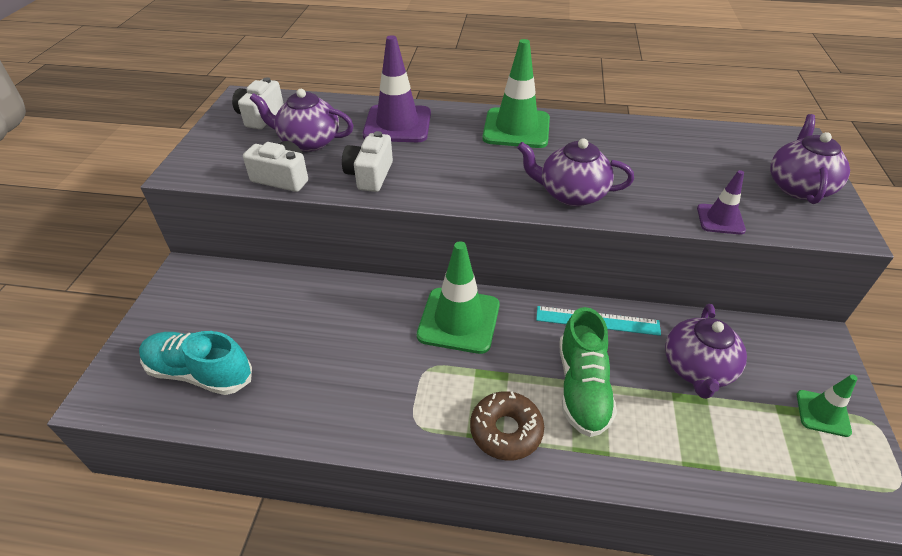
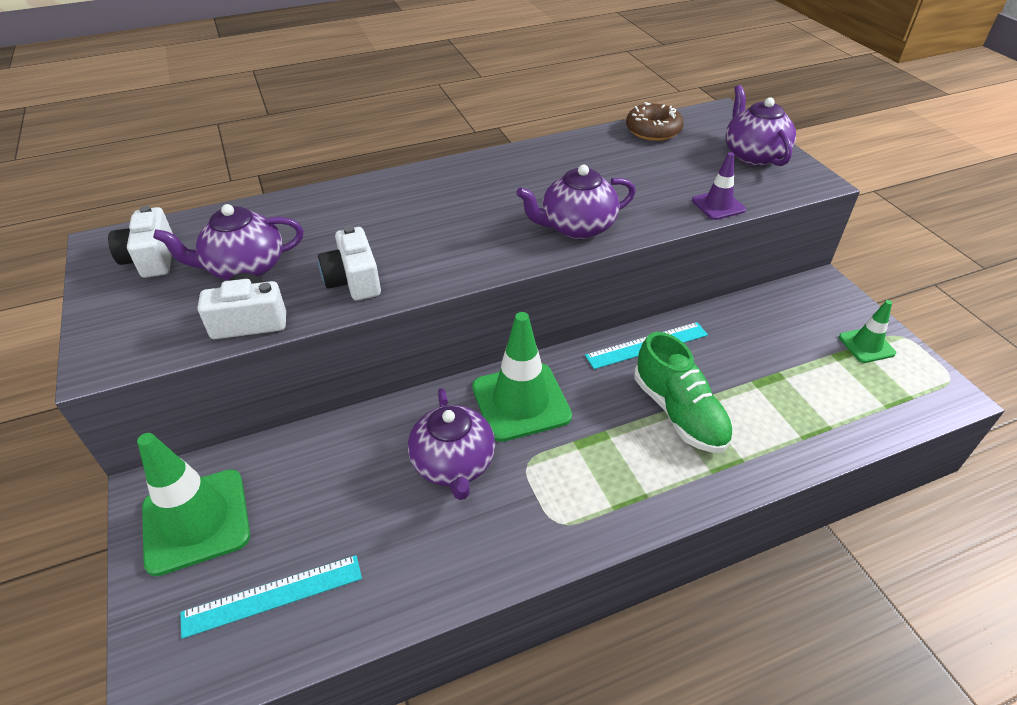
camera: 30 degrees left, 0 degrees up
(200, 373) = (273, 595): turquoise shoe -> turquoise ruler
(397, 124) = (336, 214): purple traffic cone -> none
(506, 431) = (644, 485): brown donut -> brown donut (653, 130)
(516, 128) = (469, 179): green traffic cone -> green traffic cone (196, 521)
(697, 369) = (756, 351): purple teapot -> purple teapot (454, 464)

